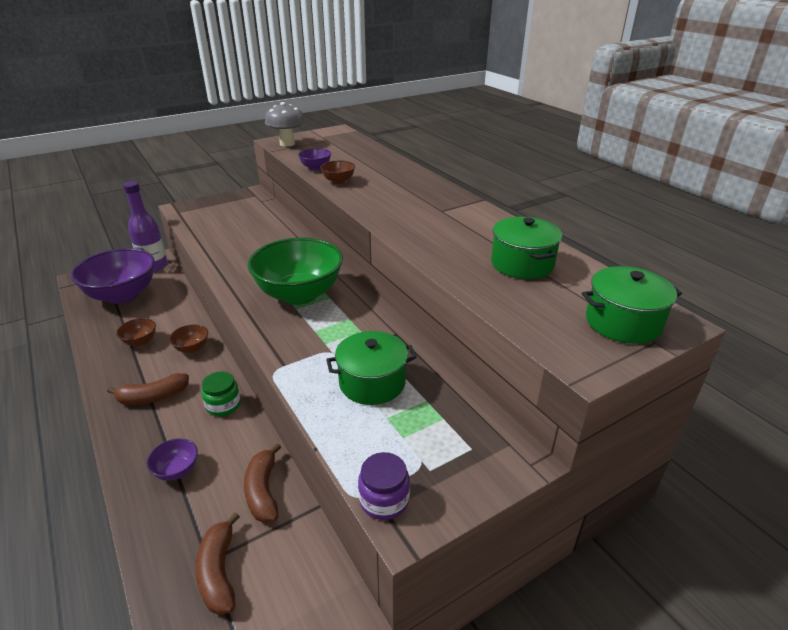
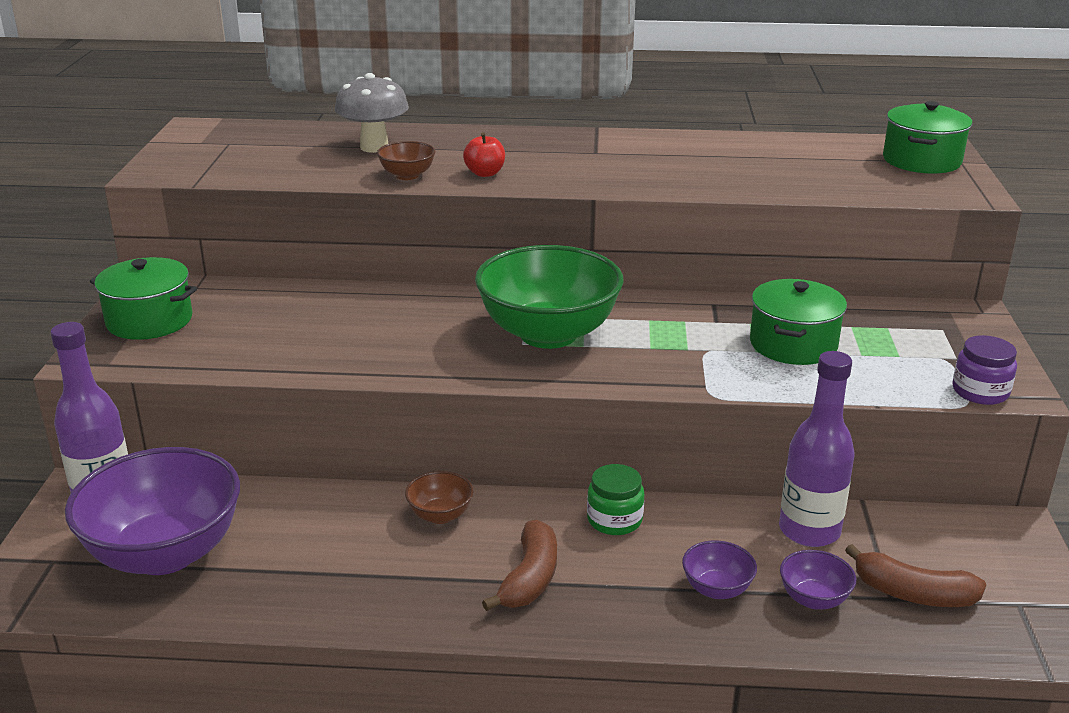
camera: 55 degrees left, 5 degrees down
(140, 341) = (355, 562): brown bowl -> none
(263, 491) = (809, 531): brown banana -> purple bottle
(287, 144) = (183, 169): grey mushroom -> grey mushroom (374, 147)
(315, 168) = (329, 176): purple bowl -> purple bowl (813, 599)
(366, 195) = (485, 173): none -> red apple
(522, 264) = (773, 159): green pot -> green pot (149, 320)

